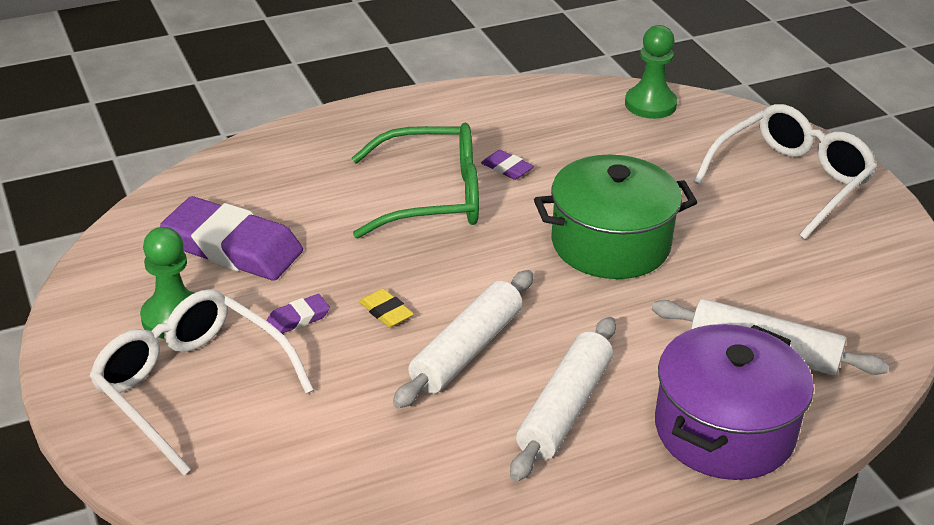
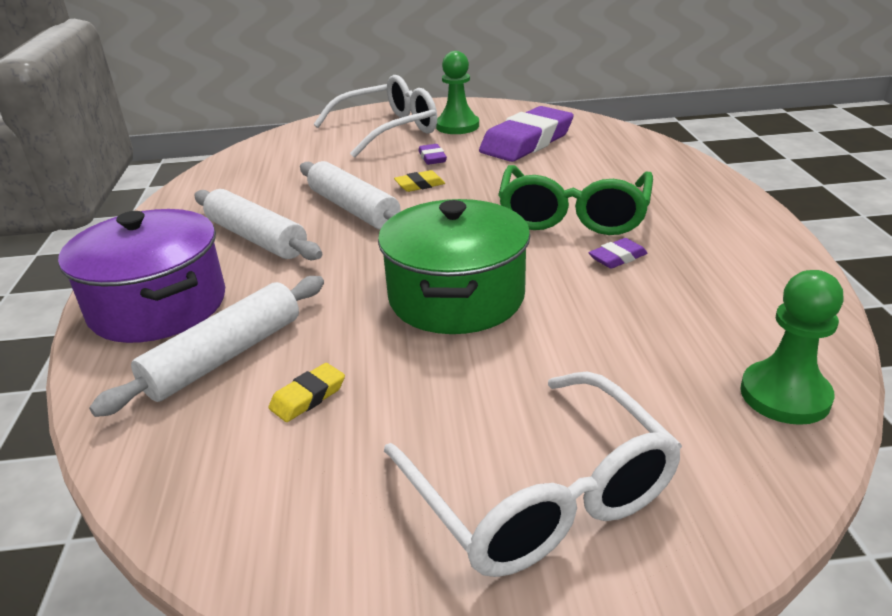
camera: 110 degrees right, 5 degrees down
(777, 290) = (308, 397): none -> yellow eraser

